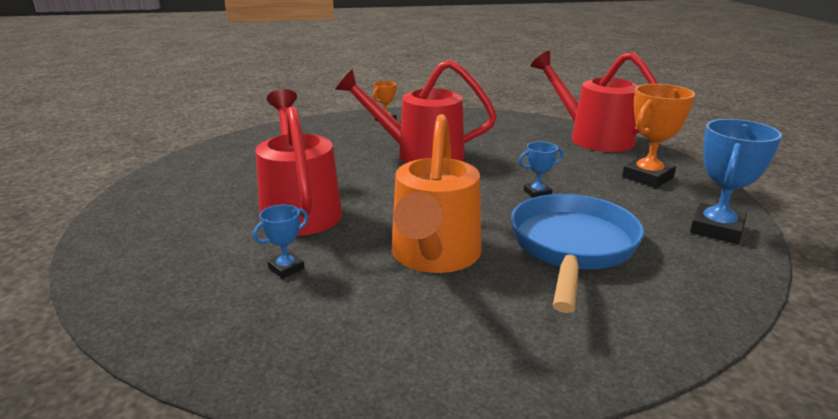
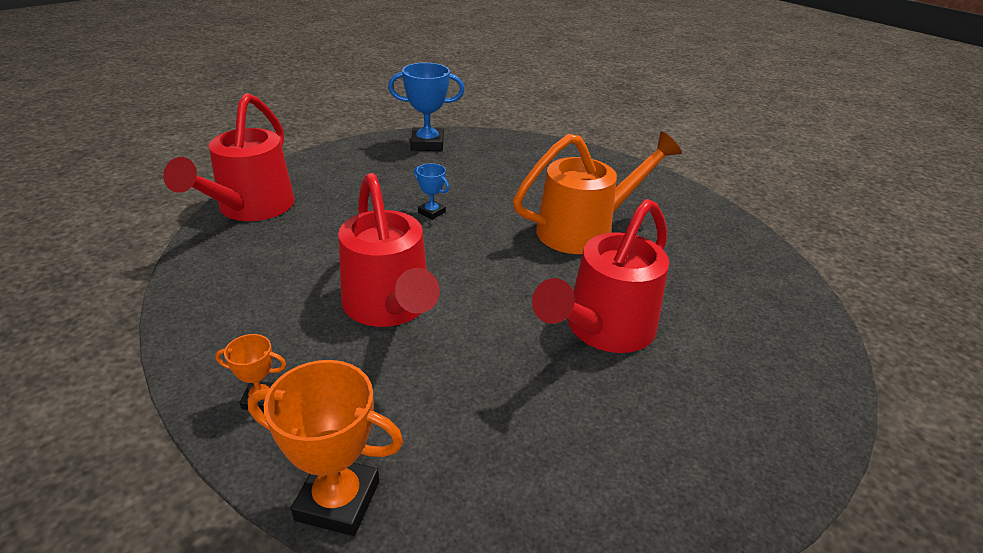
camera: 125 degrees left, 10 degrees up
(286, 268) = (682, 286): blue trophy -> none
(572, 247) = (509, 184): blue pan -> none
(647, 177) = (350, 171): orange trophy -> orange trophy (338, 500)

